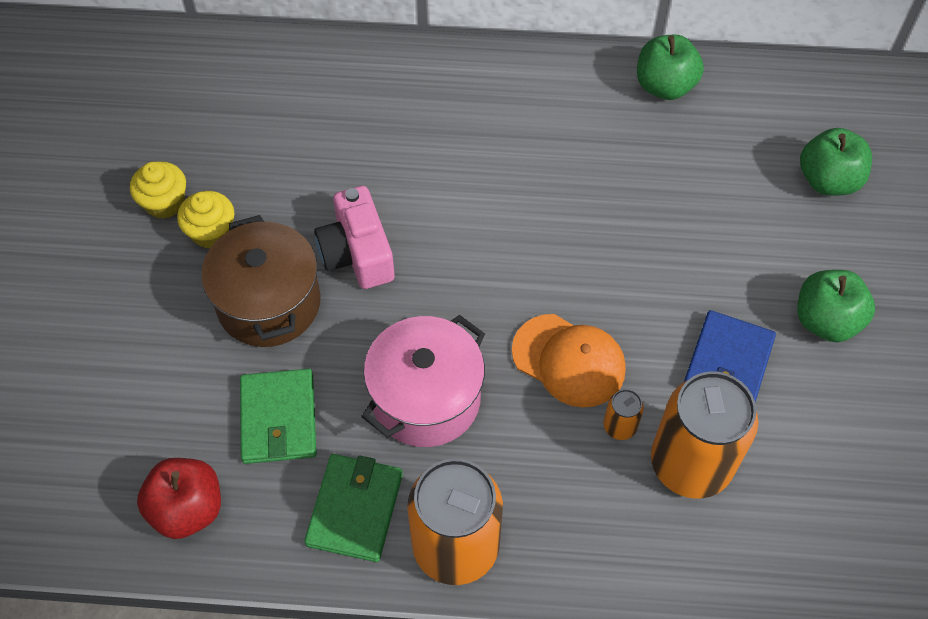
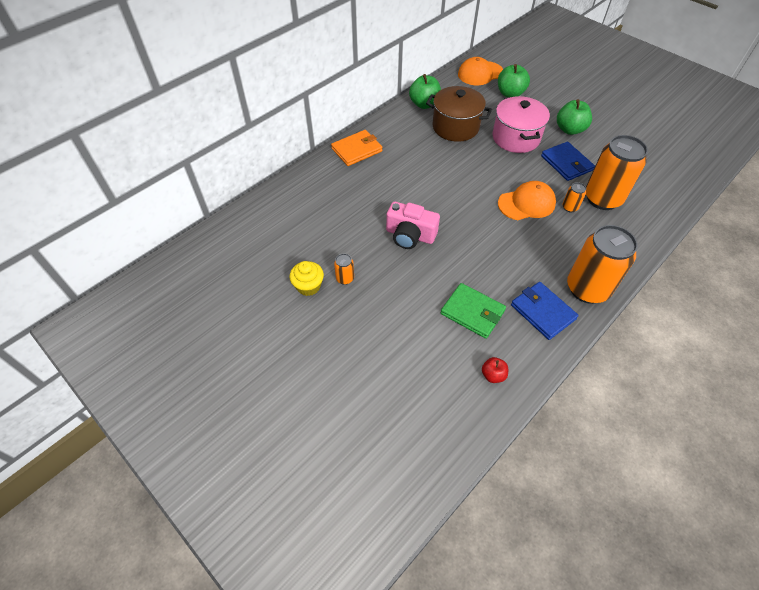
camera: 50 degrees left, 5 degrees down
(187, 509) = (493, 375): red apple -> red apple, size x0.55
(211, 232) = (345, 278): yellow cupcake -> orange can
(269, 303) = (406, 280): brown pot -> brown pot (455, 127)
(355, 509) = (542, 312): green wallet -> blue wallet
(426, 399) = (506, 256): pink pot -> pink pot (516, 138)
(469, 76) = (357, 150): none -> orange wallet
(834, 107) = (480, 73): none -> orange cap

